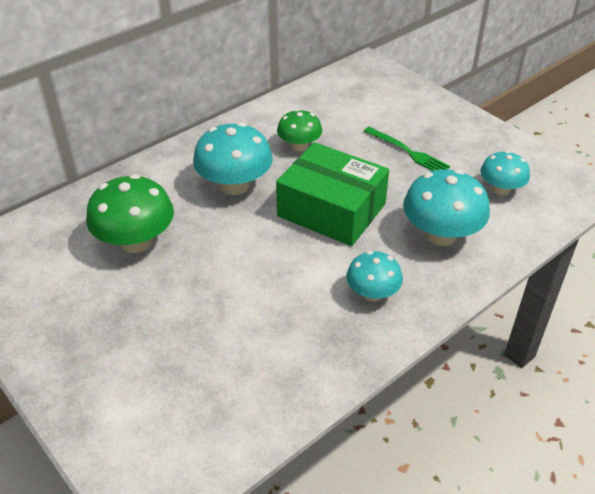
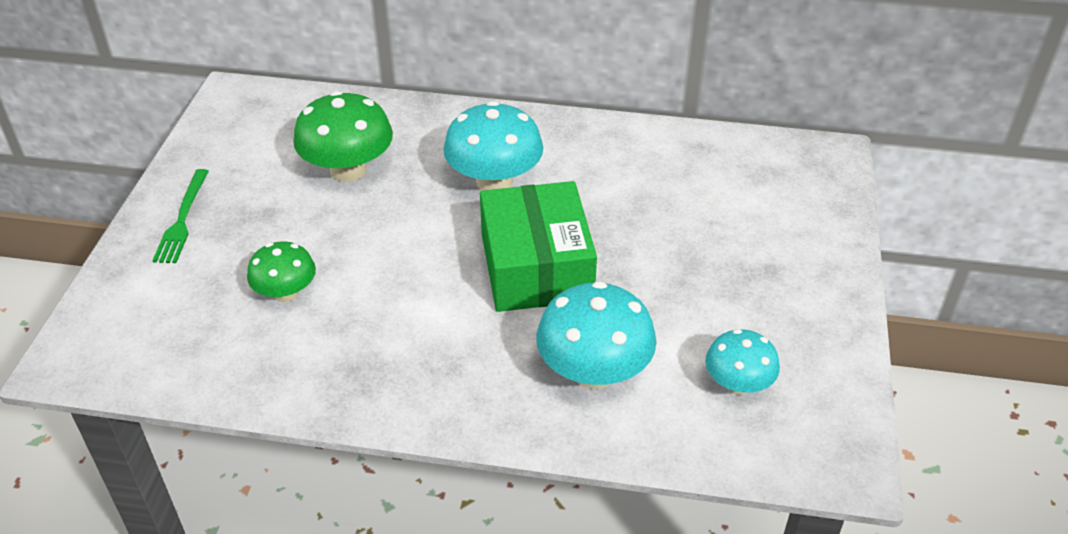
camera: 50 degrees right, 0 degrees up
(299, 146) = (610, 187): green mushroom -> green mushroom (286, 293)
(372, 293) = (443, 365): turquoise mushroom -> none
(408, 152) = (707, 271): green fork -> green fork (182, 219)

